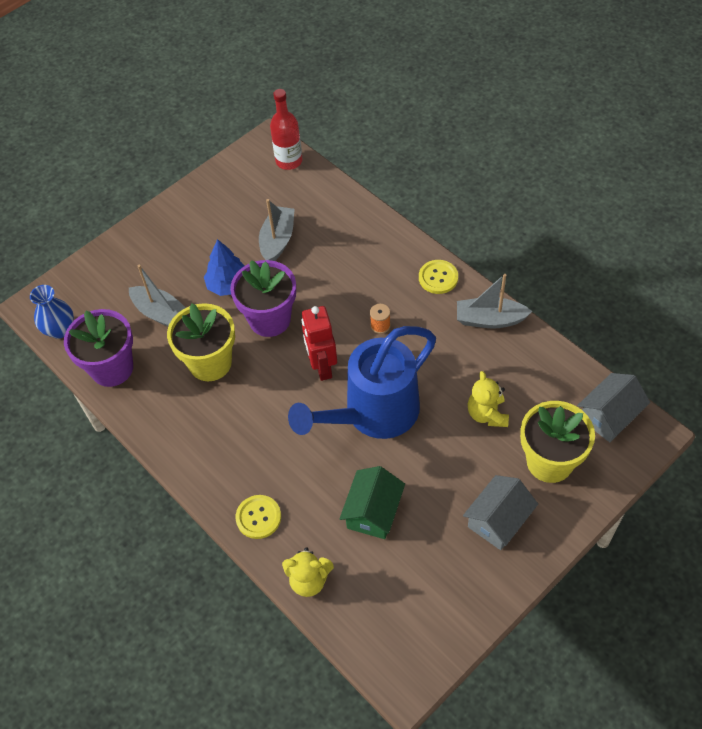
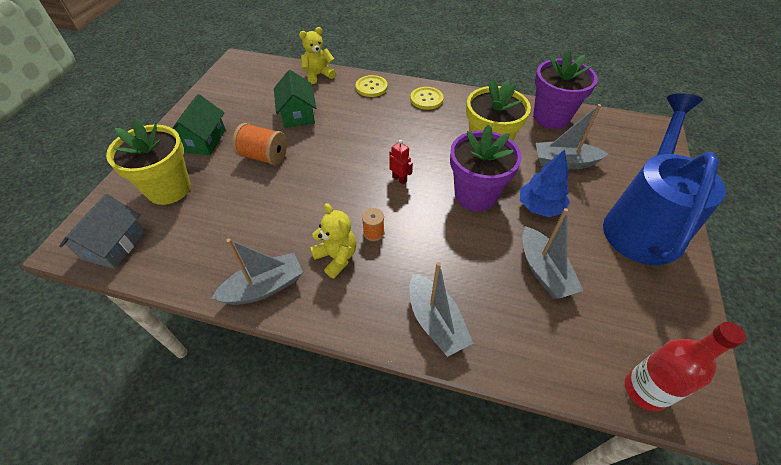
camera: 145 degrees right, 5 degrees down
(60, 329) = (618, 123): blue vase -> none
(322, 367) = (399, 179): red robot -> red robot, size x0.53
(373, 414) = (334, 165): blue watering can -> blue watering can (641, 224)
(380, 243) = (435, 322): none -> grey boat
(438, 278) = (344, 310): yellow button -> yellow button (426, 99)
(439, 460) = (264, 156): none -> orange spool
(487, 414) = (235, 201): yellow teddy bear -> yellow teddy bear (336, 257)
(498, 520) = (203, 140): grey house -> green house

